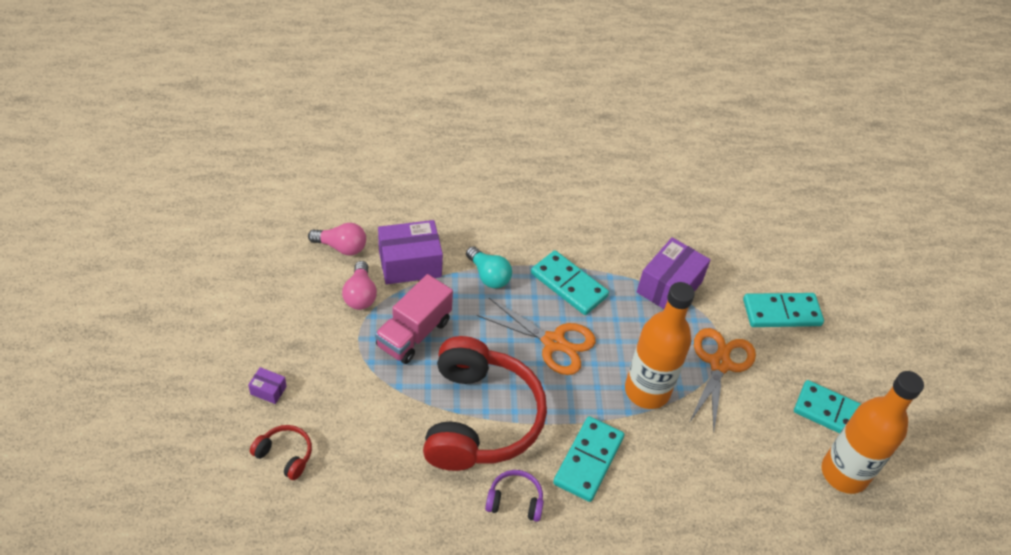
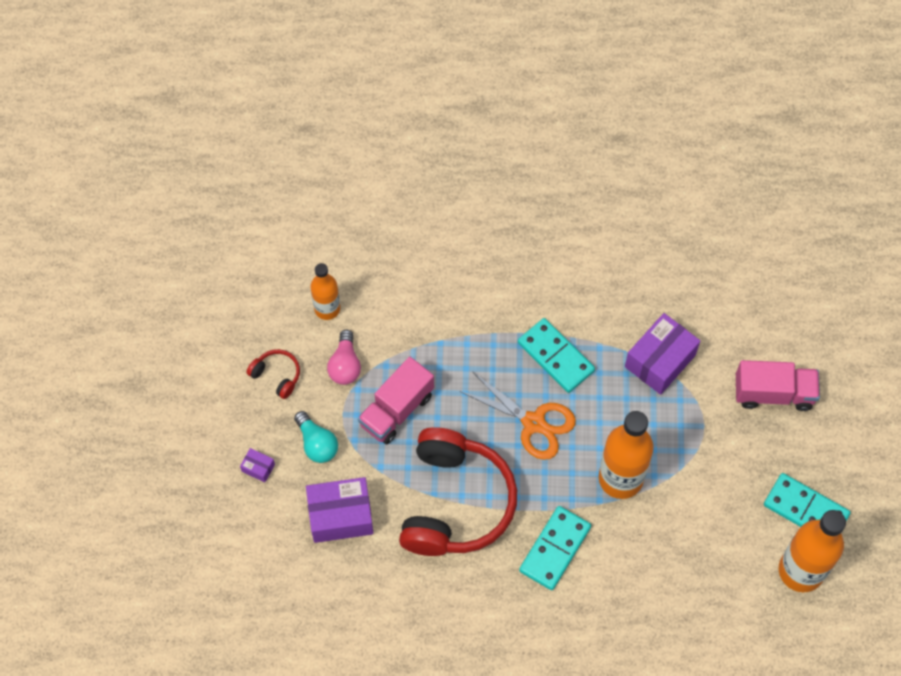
camera: 10 degrees right, 15 degrees up
(285, 455) = (274, 534): red headphones -> red headphones (277, 375)
(341, 247) = (327, 309): pink light bulb -> orange bottle
(410, 263) = (395, 329): purple box -> purple box (340, 516)
(489, 276) = (474, 345): turquoise light bulb -> turquoise light bulb (317, 444)
(515, 501) = (482, 586): purple headphones -> none
(719, 364) = (698, 450): orange scissors -> none
(781, 312) = (773, 393): turquoise domino -> pink truck

